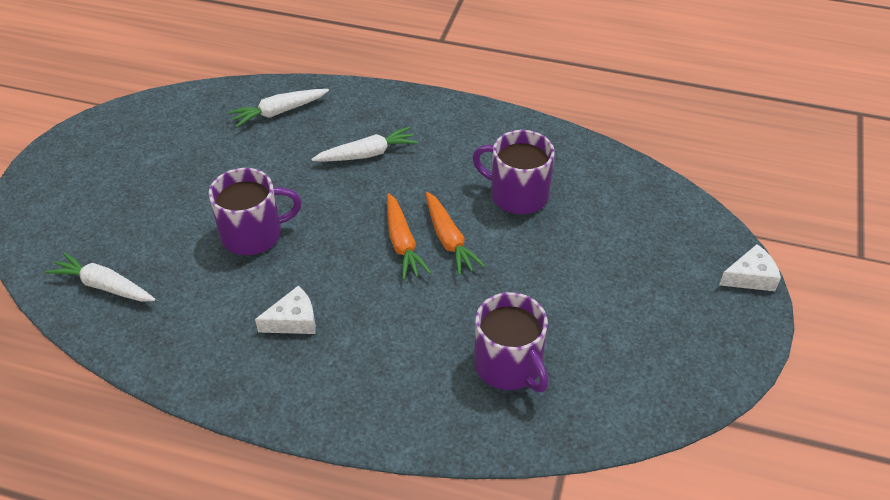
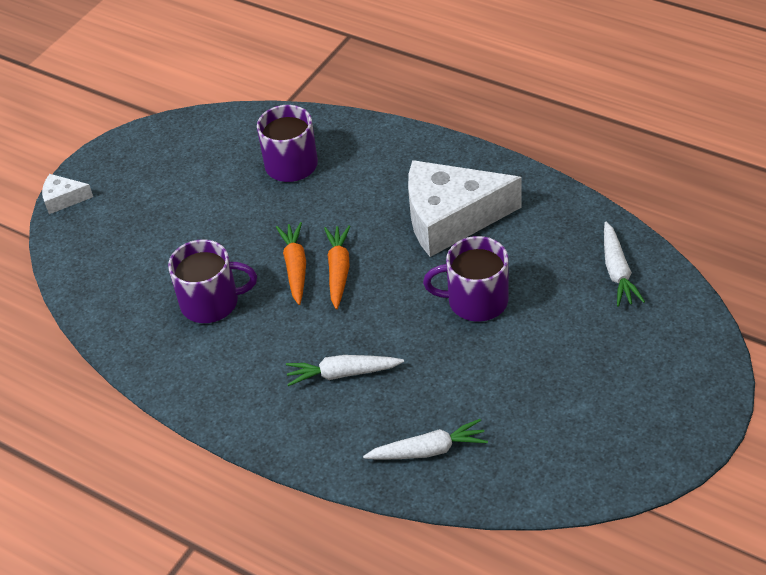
camera: 160 degrees left, 0 degrees up
(104, 286) = (617, 271): white carrot -> white carrot turned 45 degrees clockwise
(293, 320) = (451, 218): white cheese -> white cheese, size x2.28
(517, 194) = (211, 302): purple mug -> purple mug turned 45 degrees counterclockwise

